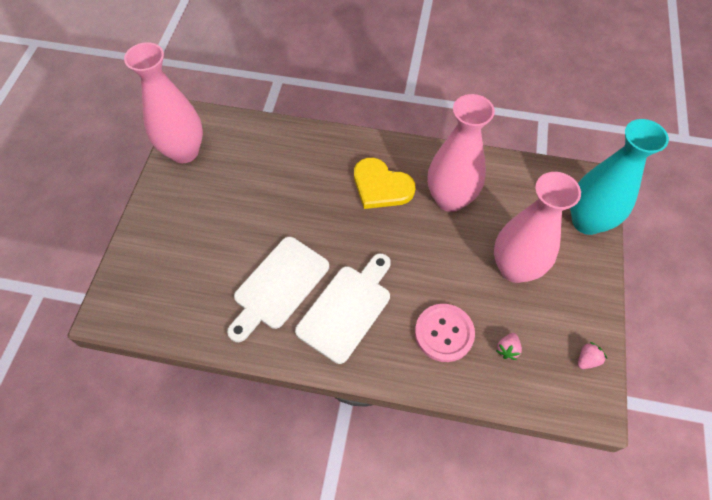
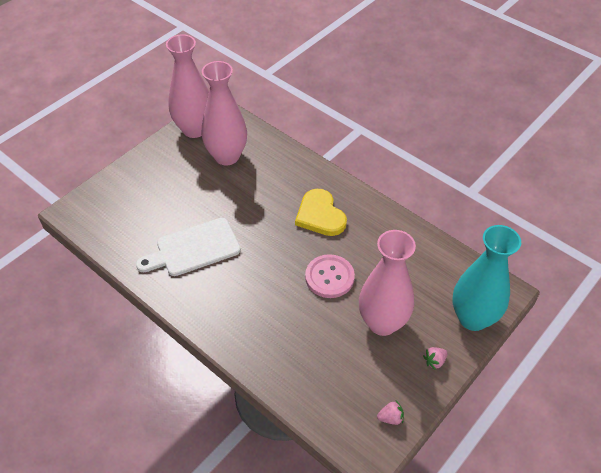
camera: 30 degrees right, 10 degrees down
(347, 309) = (230, 287): white cutting board -> none
(444, 333) = (290, 340): pink button -> pink button (329, 277)
(450, 199) = (368, 248): pink vase -> pink vase (227, 156)
(507, 349) = (331, 376): pink strawberry -> pink strawberry (434, 361)

